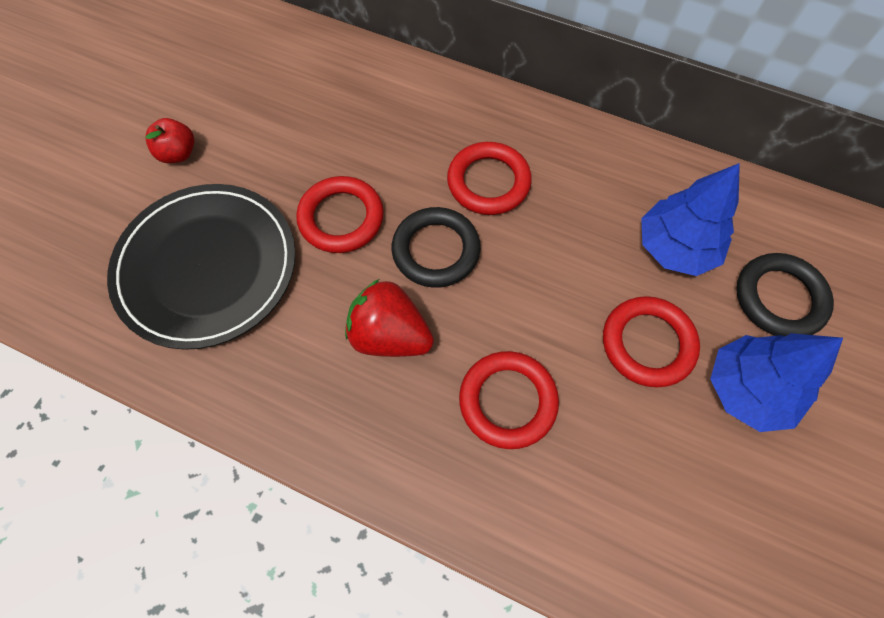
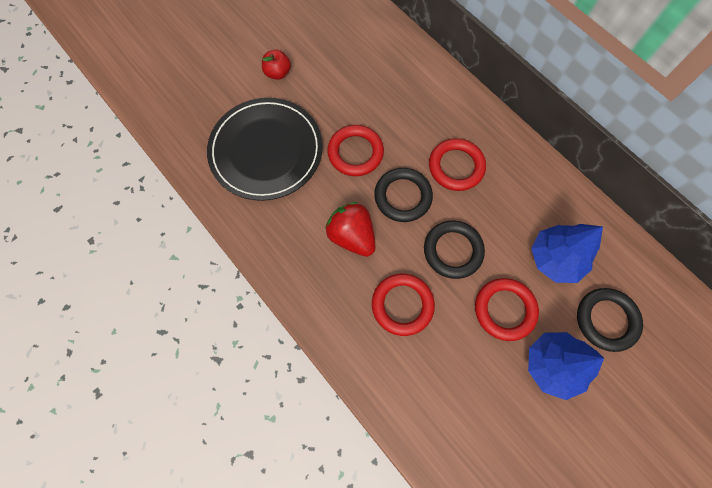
camera: 25 degrees right, 5 degrees up
(539, 294) = (453, 251): none -> black ring

